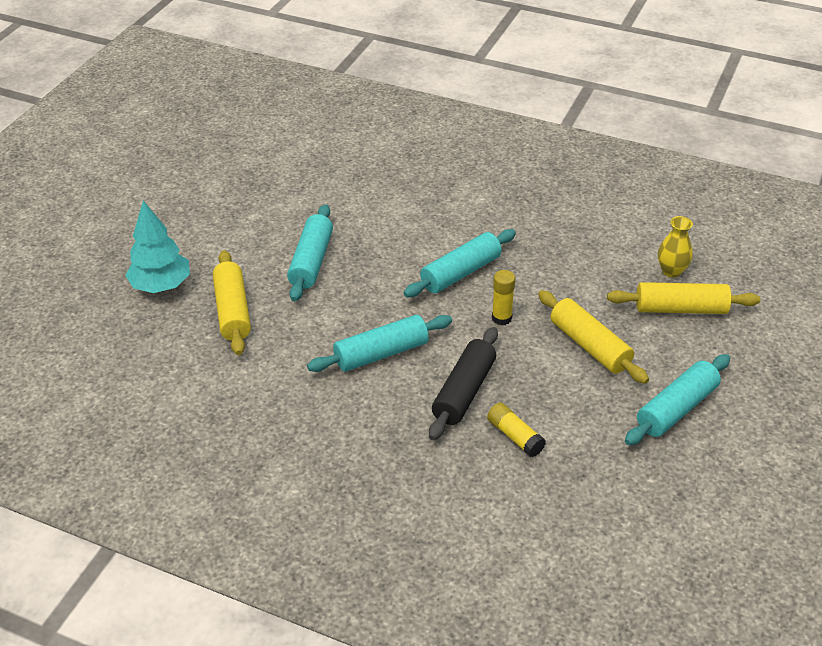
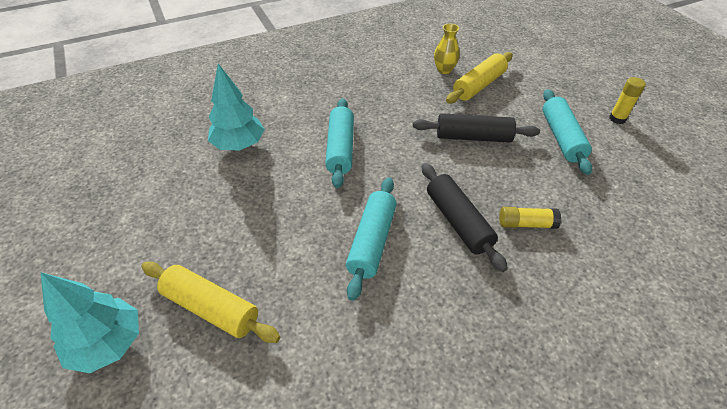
camera: 50 degrees left, 5 degrees up
(311, 261) = (225, 217): turquoise rolling pin -> none
(390, 215) = (239, 145): none -> turquoise tree
(501, 318) = (406, 158): yellow glue stick -> yellow glue stick (617, 119)
(590, 346) = (473, 137): yellow rolling pin -> black rolling pin

